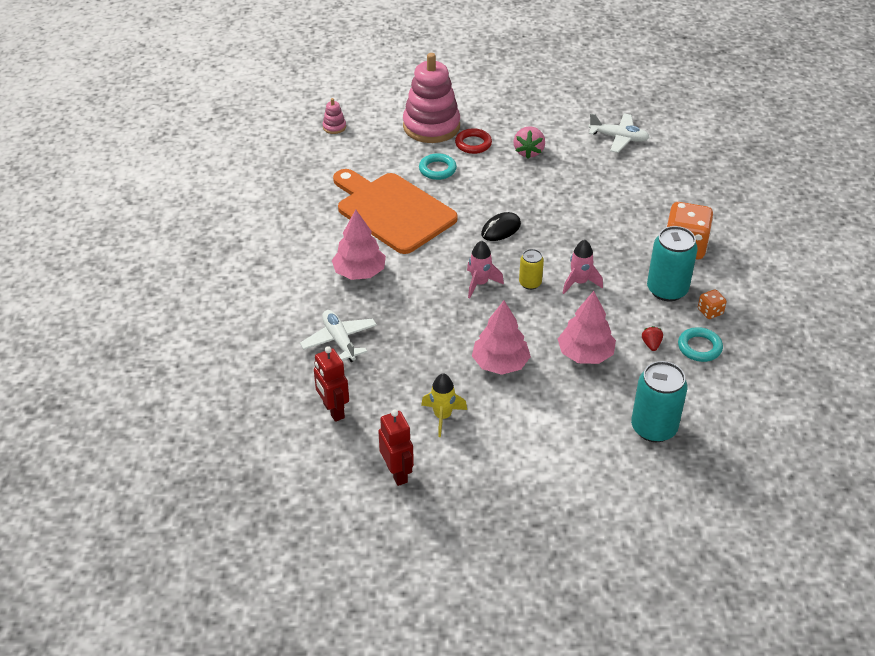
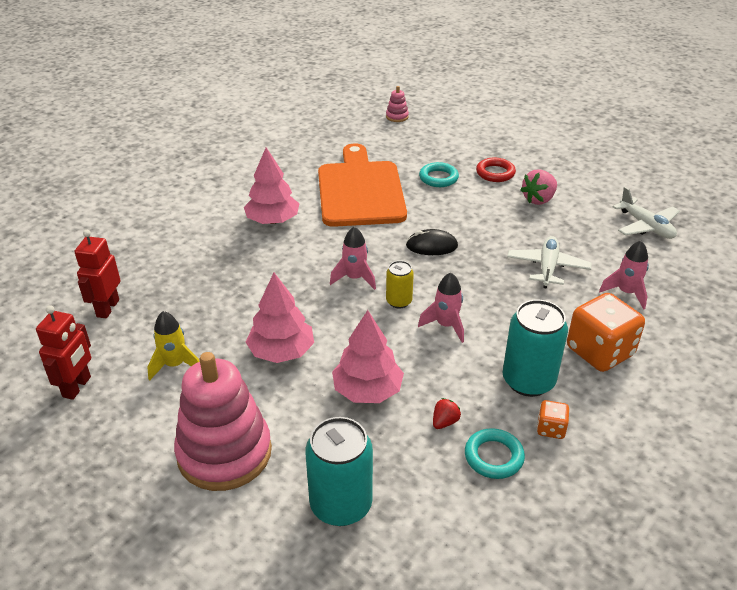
camera: 40 degrees right, 5 degrees down
(339, 340) = (187, 260): white plane -> white plane (547, 267)
(431, 126) = (476, 146): pink stacking toy -> pink stacking toy (224, 453)
(658, 196) = (626, 293): none -> pink rocket

